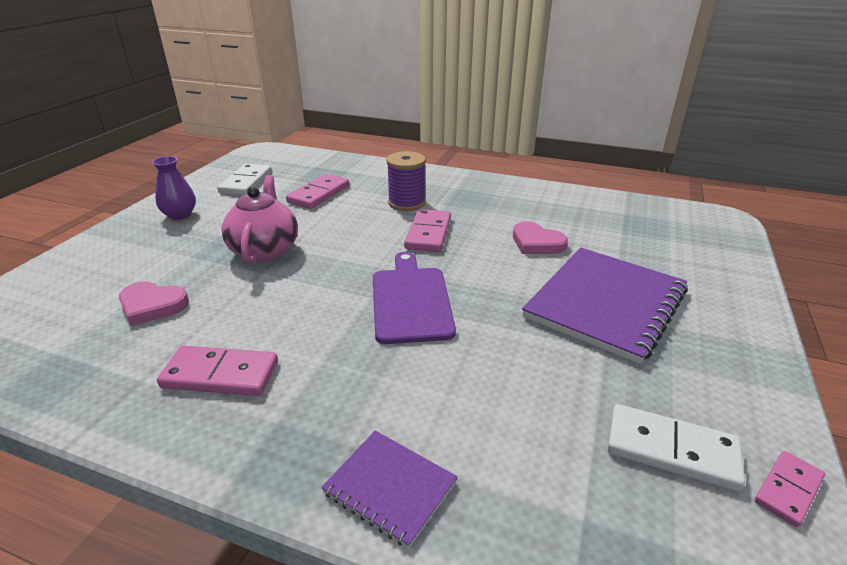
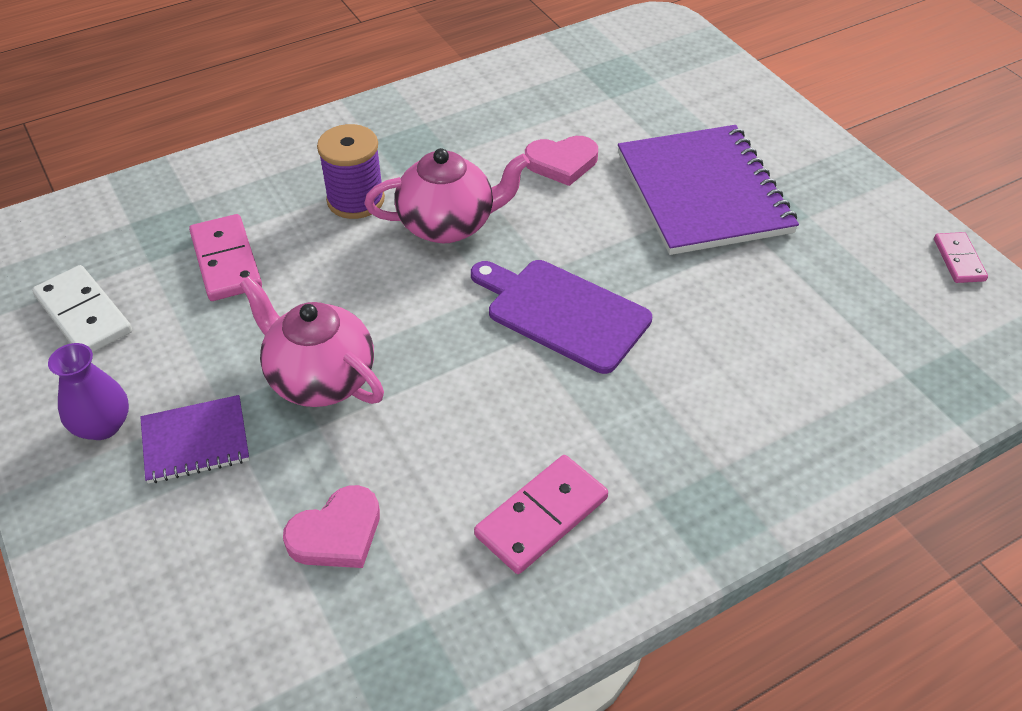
camera: 50 degrees left, 15 degrees up
(390, 487) = (793, 463): purple notebook -> purple notebook (195, 441)
(428, 233) = (449, 224): pink domino -> pink teapot
(671, 450) = (886, 286): white domino -> none

